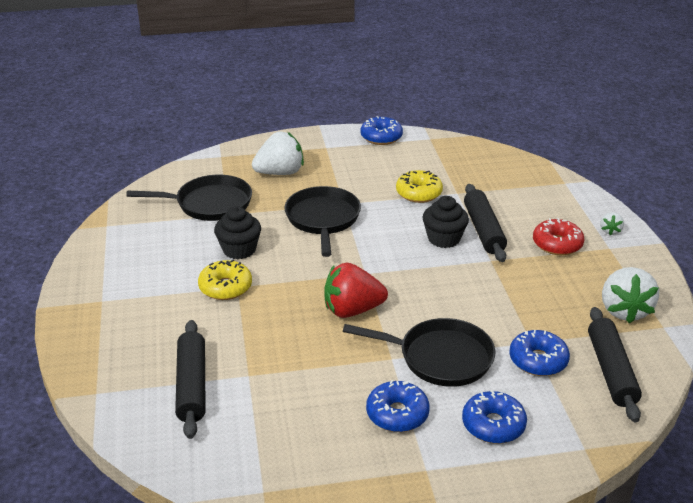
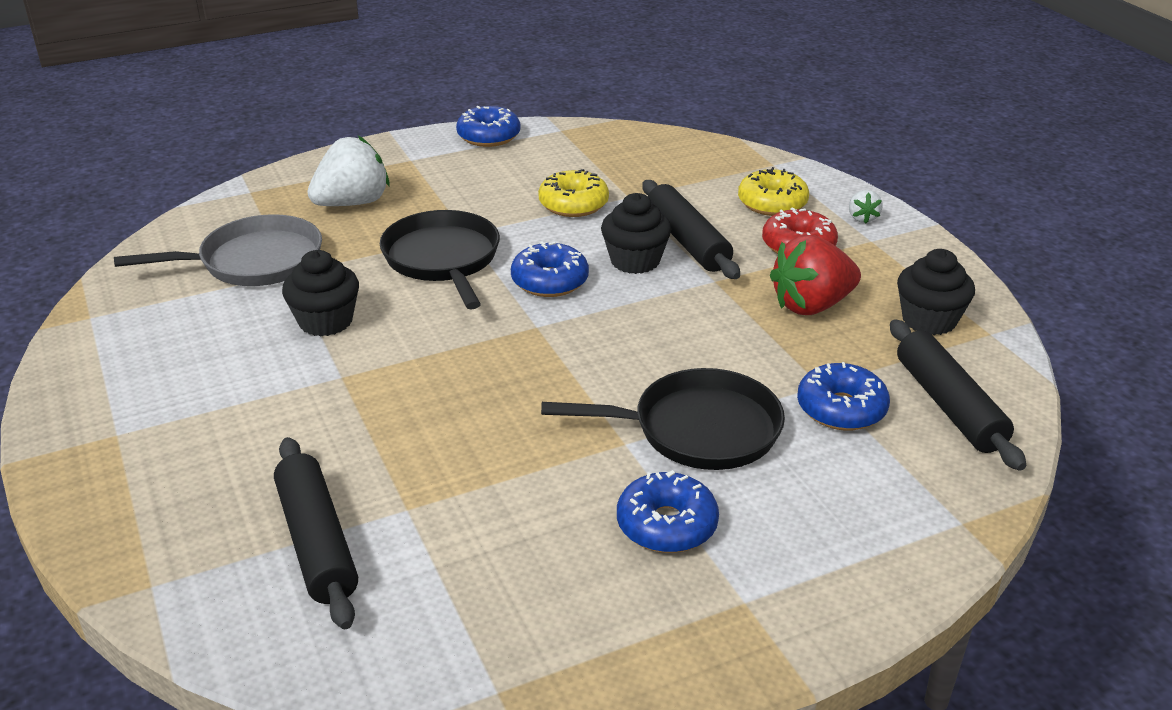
camera: 15 degrees left, 0 degrees up
(209, 204) = (254, 261): black pan -> grey pan
(225, 287) = (322, 380): yellow donut -> yellow donut (772, 203)
(352, 310) = (537, 382): red strawberry -> red strawberry (811, 305)
(493, 425) = (817, 514): blue donut -> blue donut (550, 281)
(624, 310) = (929, 320): white strawberry -> black cupcake

